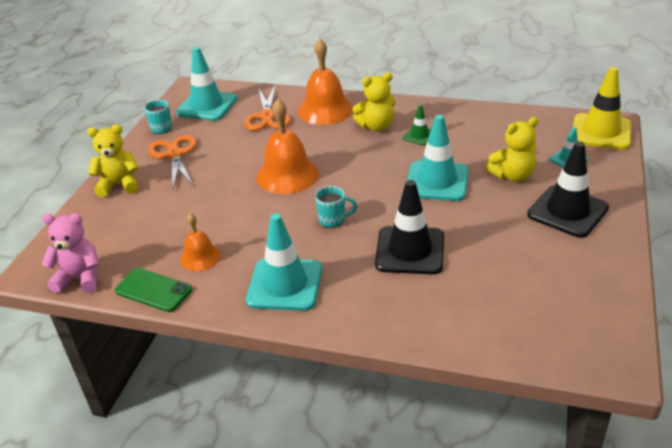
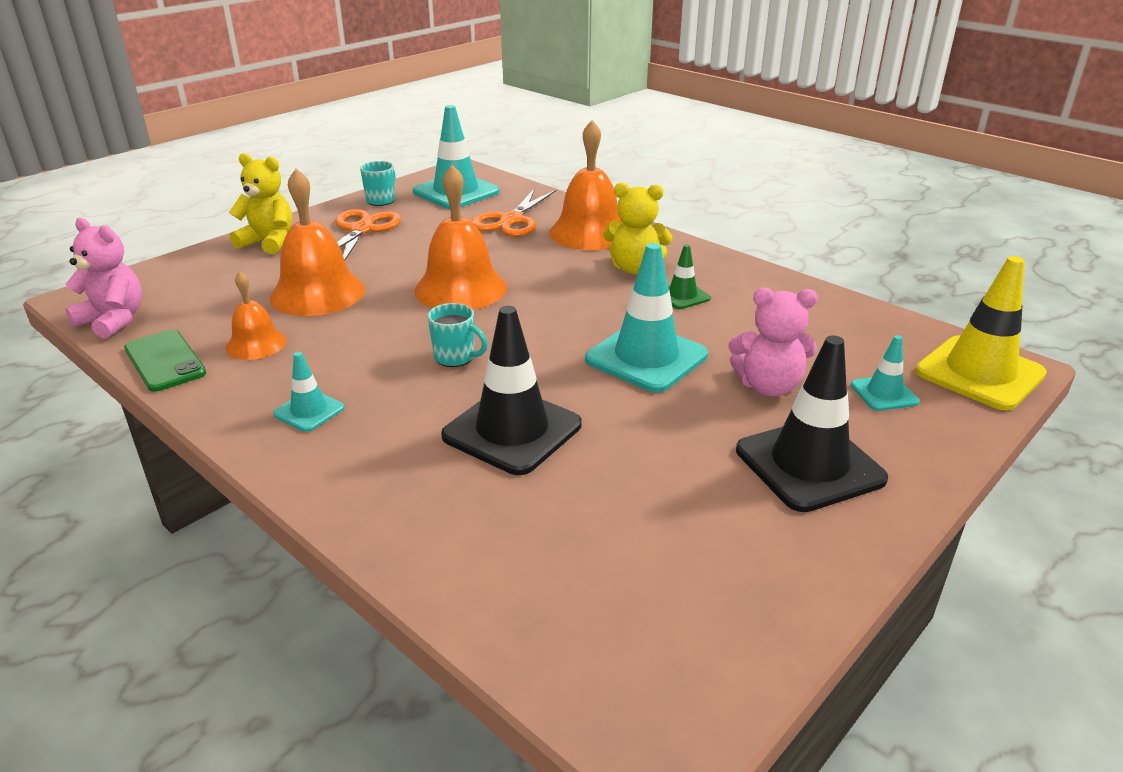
camera: 25 degrees right, 5 degrees down
(199, 209) = (317, 293): none -> orange bell
(285, 284) = (309, 411): turquoise traffic cone -> turquoise traffic cone, size x0.51
(512, 175) = (768, 386): yellow teddy bear -> pink teddy bear

